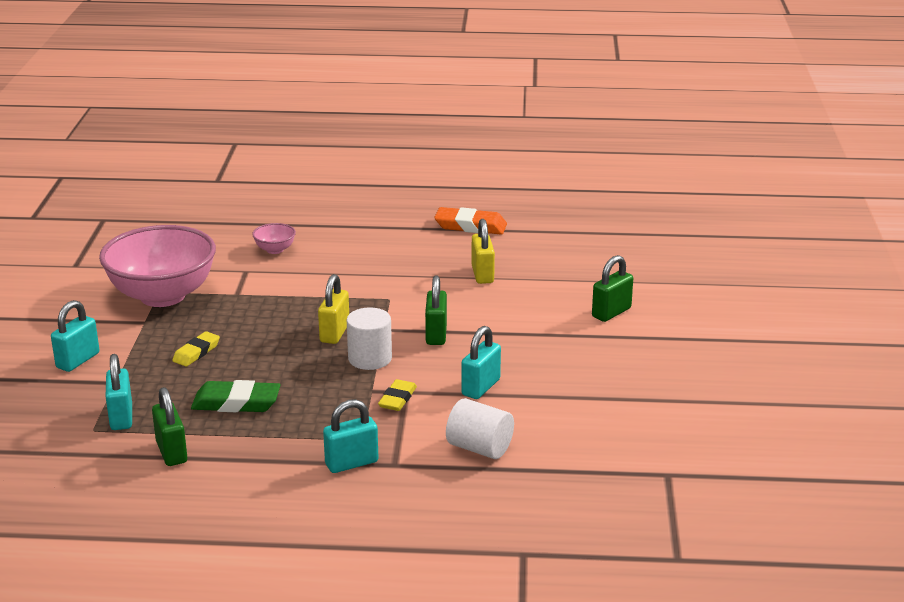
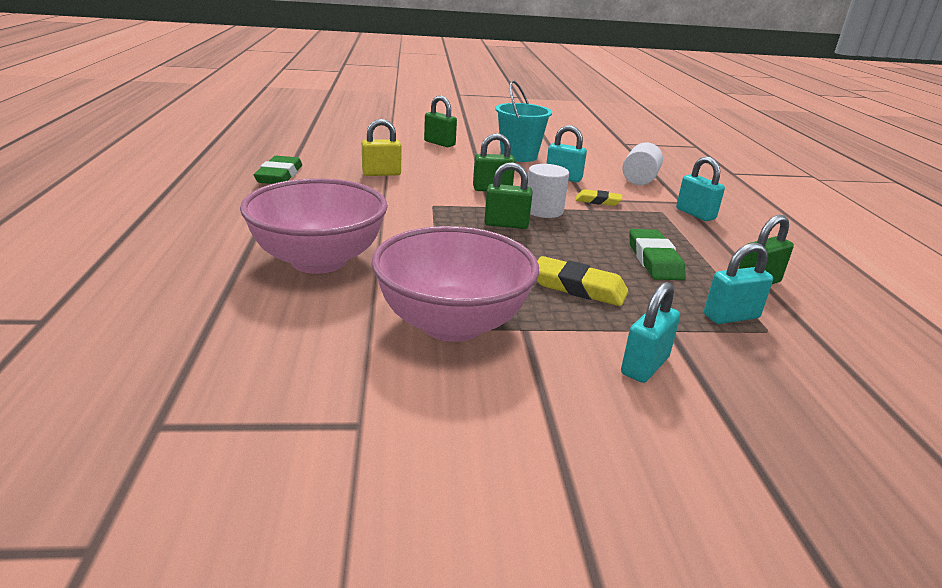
camera: 100 degrees left, 0 degrees up
(78, 360) = (644, 366): turquoise padlock -> turquoise padlock turned 75 degrees counterclockwise
(196, 352) = (578, 287): yellow eraser -> yellow eraser, size x1.57
(275, 250) = (319, 261): pink bowl -> pink bowl, size x2.48
(334, 333) = (506, 224): yellow padlock -> green padlock
(470, 226) = (279, 175): orange eraser -> green eraser
(569, 365) = (519, 156): none -> turquoise bucket

